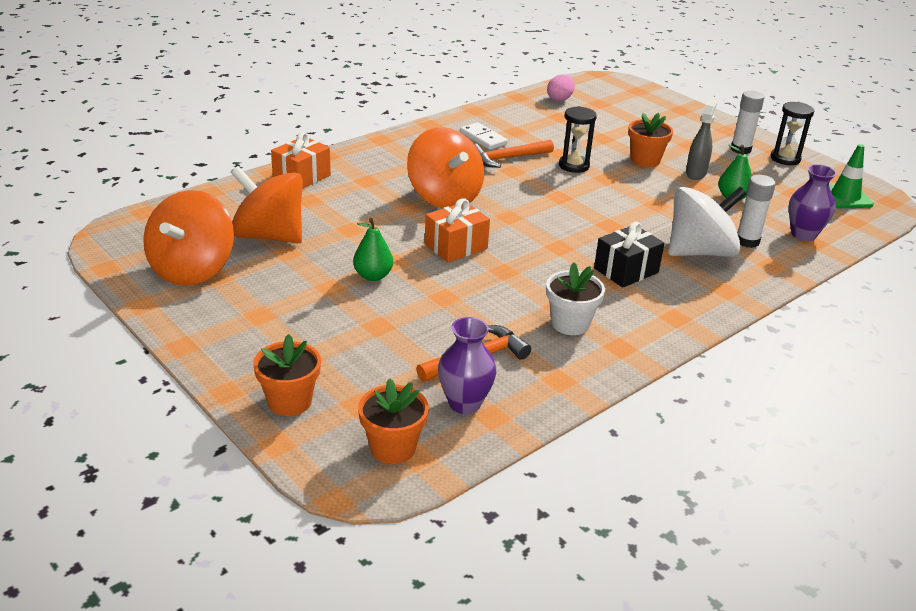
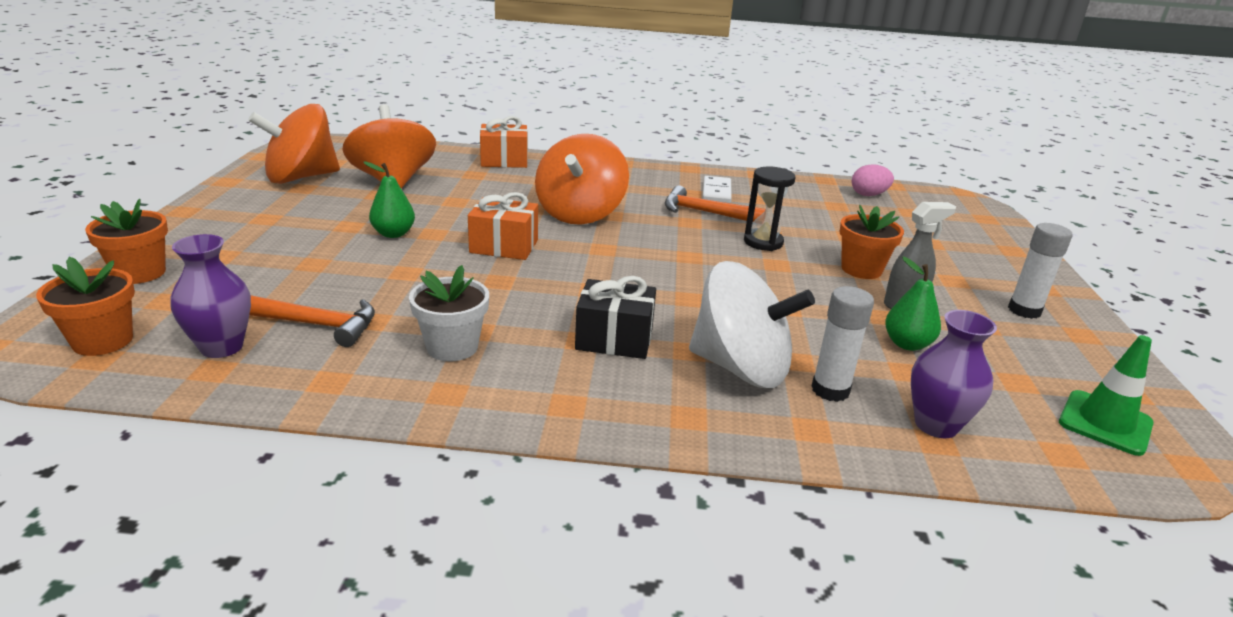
camera: 45 degrees right, 5 degrees down
(785, 159) = (1081, 345): black hourglass -> none

